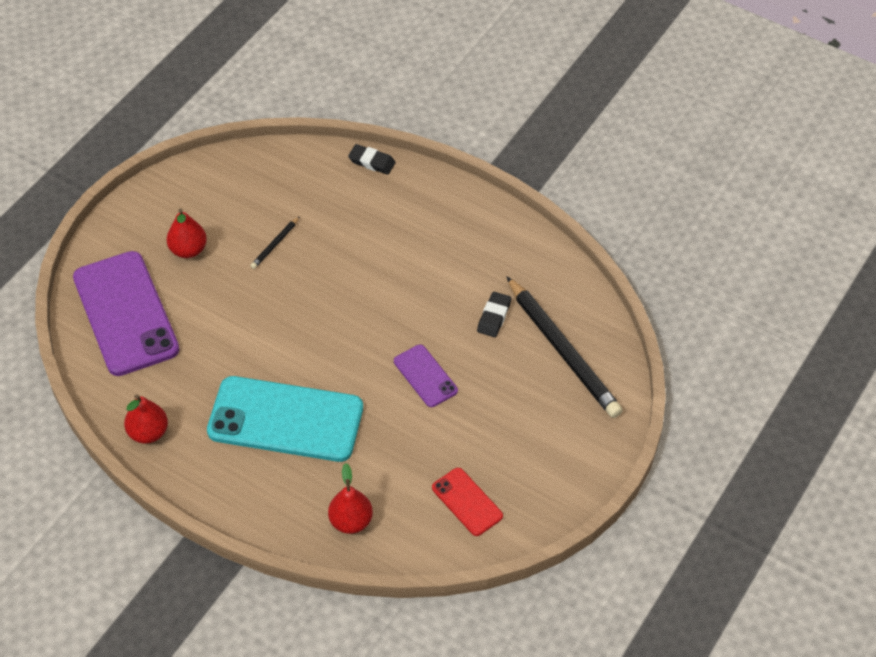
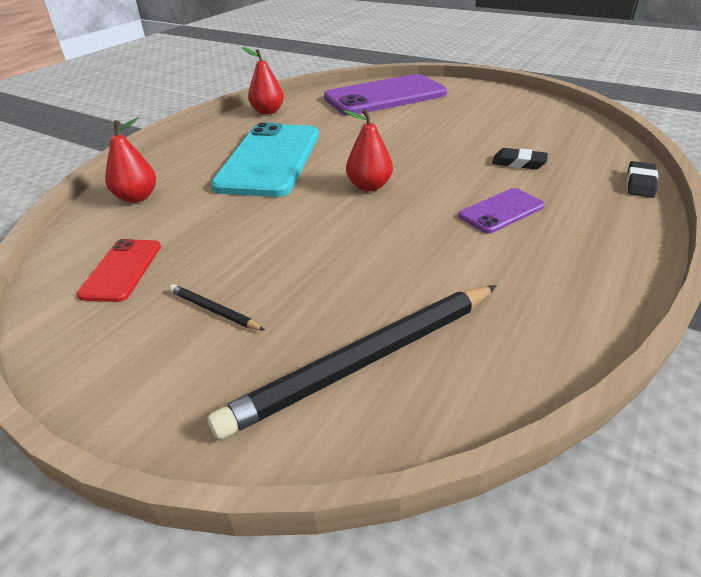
camera: 90 degrees right, 15 degrees down
(188, 250) = (460, 110): red pear -> red pear (369, 186)
(275, 244) = (484, 142): black pencil -> black pencil (214, 310)
(425, 376) = (318, 233): purple phone -> purple phone (501, 211)
(467, 502) = (122, 270): red phone -> red phone turned 45 degrees counterclockwise
(494, 317) = (422, 284): black eraser -> black eraser (518, 163)

